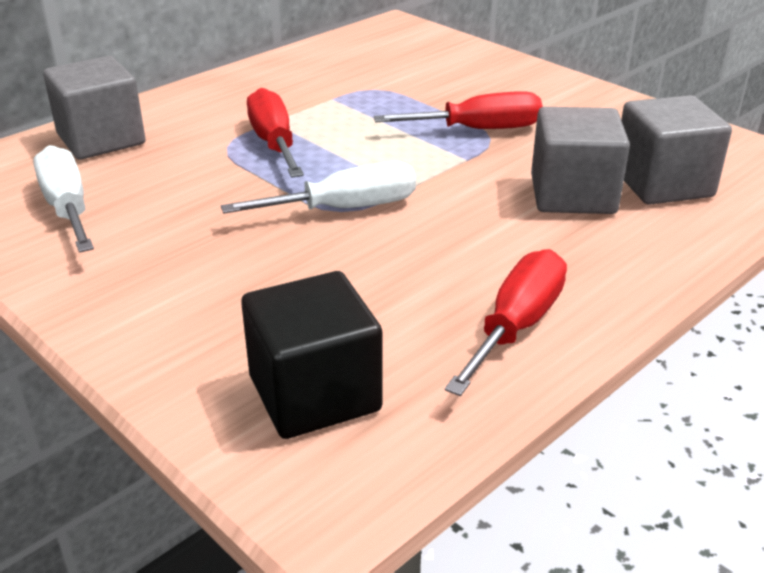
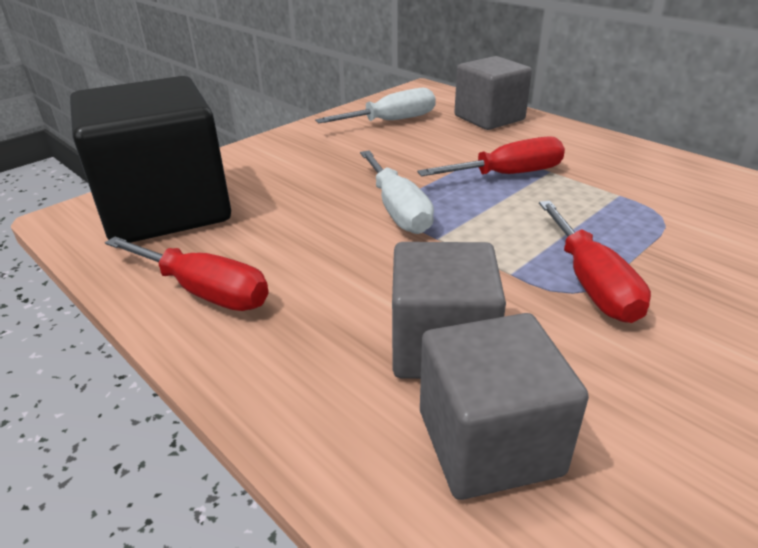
camera: 90 degrees right, 0 degrees up
(314, 393) = (166, 209): black cube -> black cube, size x1.64

